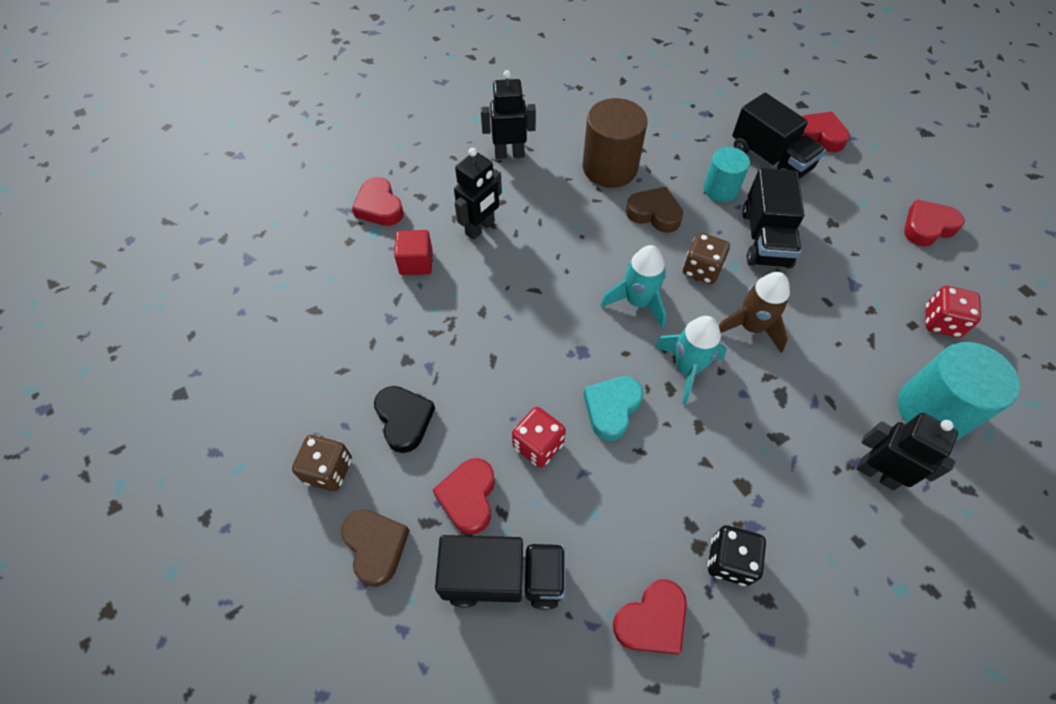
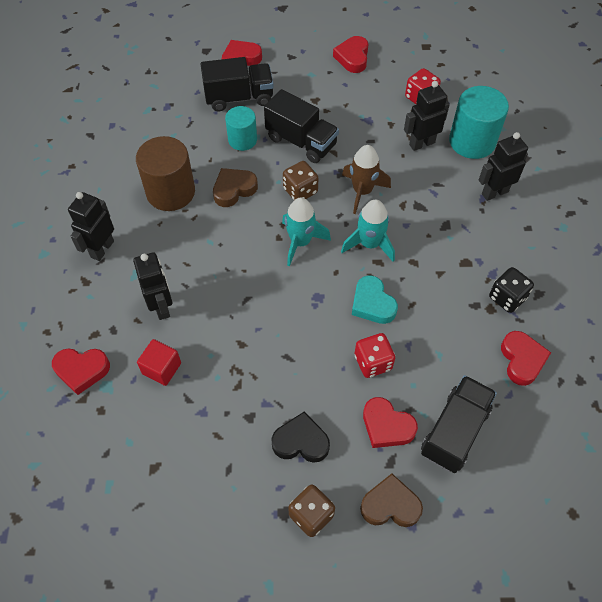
camera: 60 degrees left, 0 degrees up
(874, 355) = (421, 143): none -> black robot

